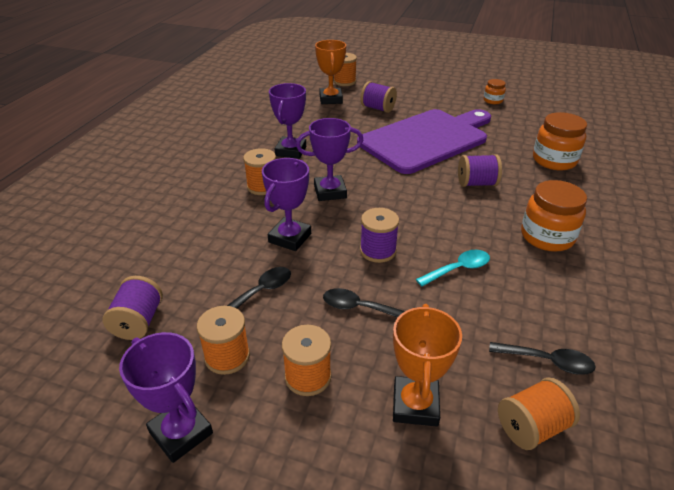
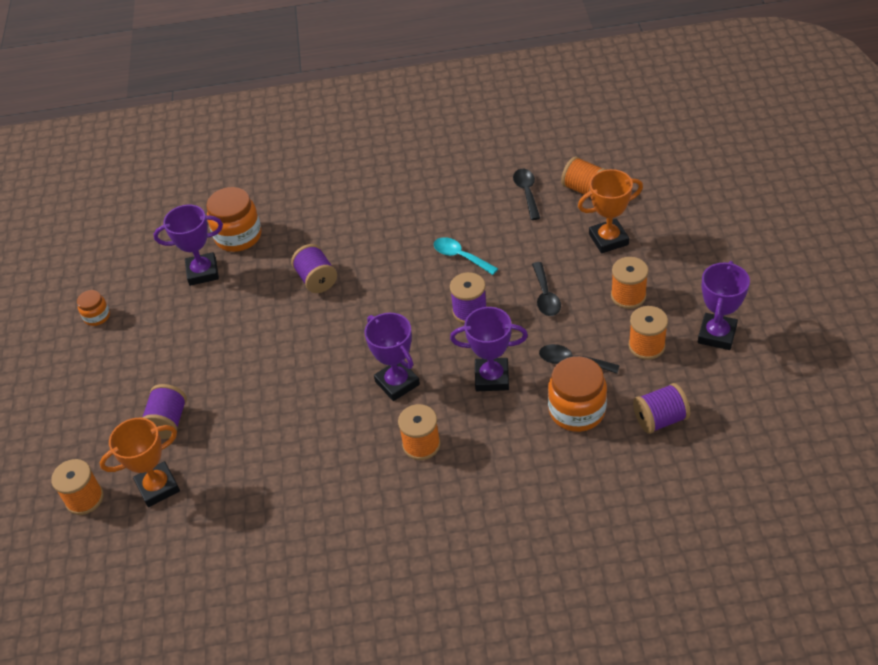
camera: 110 degrees left, 10 degrees up
(290, 151) = (330, 459): purple trophy -> purple trophy (202, 272)
(427, 139) = (237, 345): purple cutting board -> none
(547, 237) = (381, 217): orange jar -> orange jar (577, 410)

